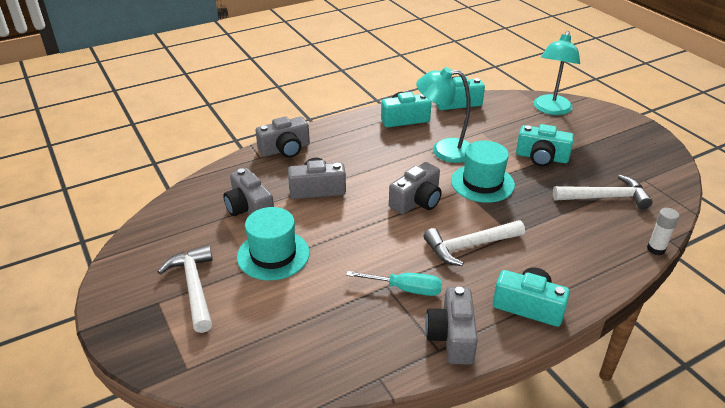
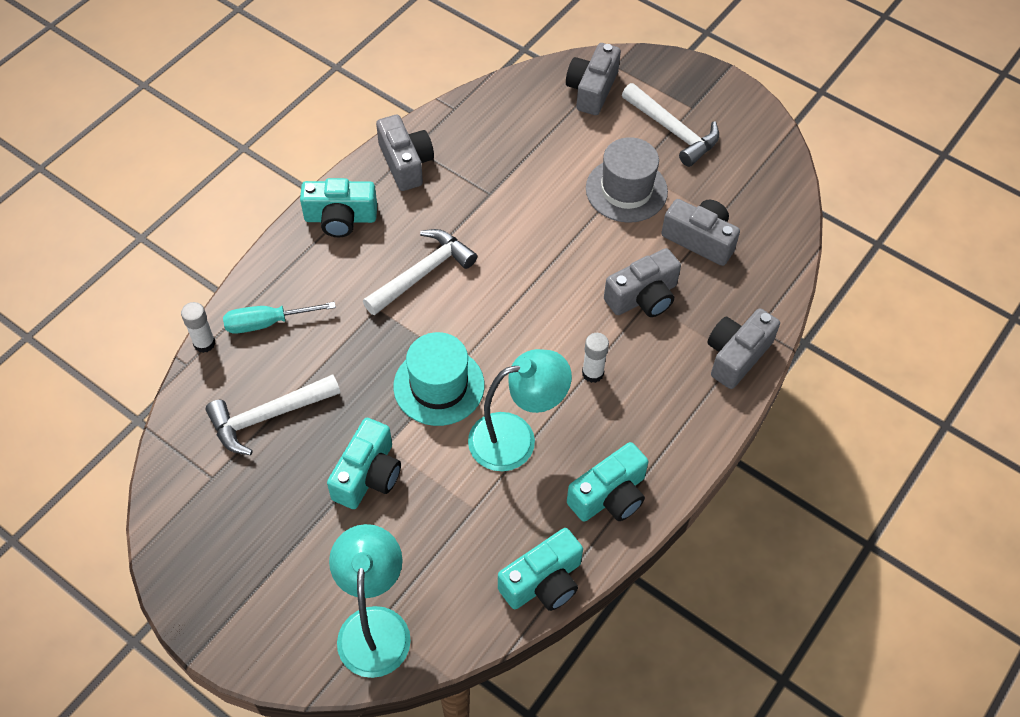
camera: 155 degrees right, 20 degrees up
(273, 255) = (626, 190): turquoise hat -> grey hat
(379, 164) = (592, 373): none -> white glue stick
(406, 289) = (469, 197): turquoise screwdriver -> turquoise screwdriver (266, 323)
(417, 201) = (510, 321): grey camera -> grey camera (592, 90)
(541, 157) = (368, 475): turquoise camera -> turquoise camera turned 120 degrees clockwise

